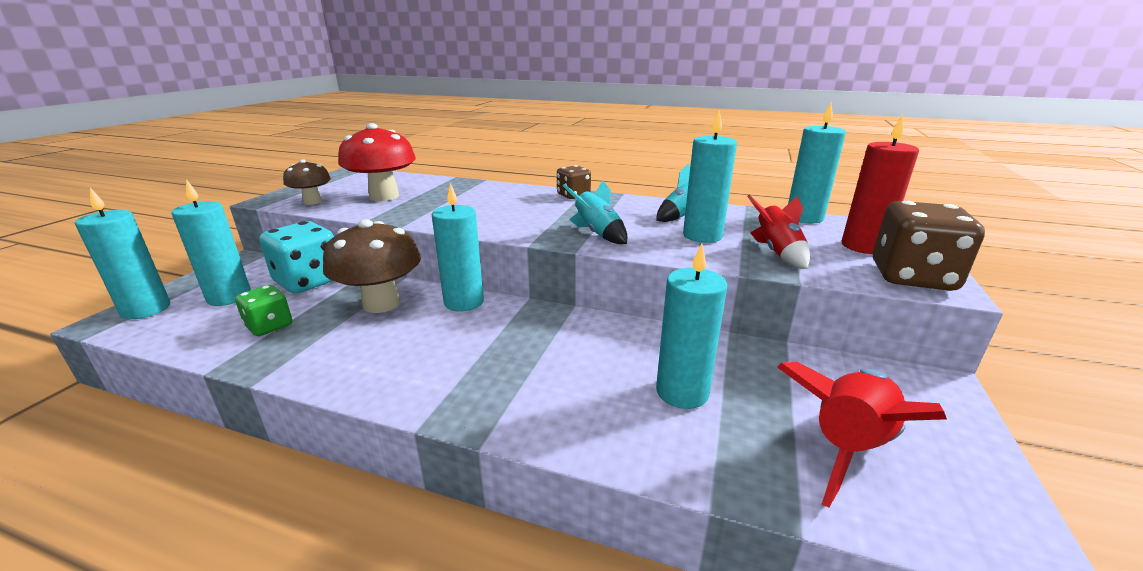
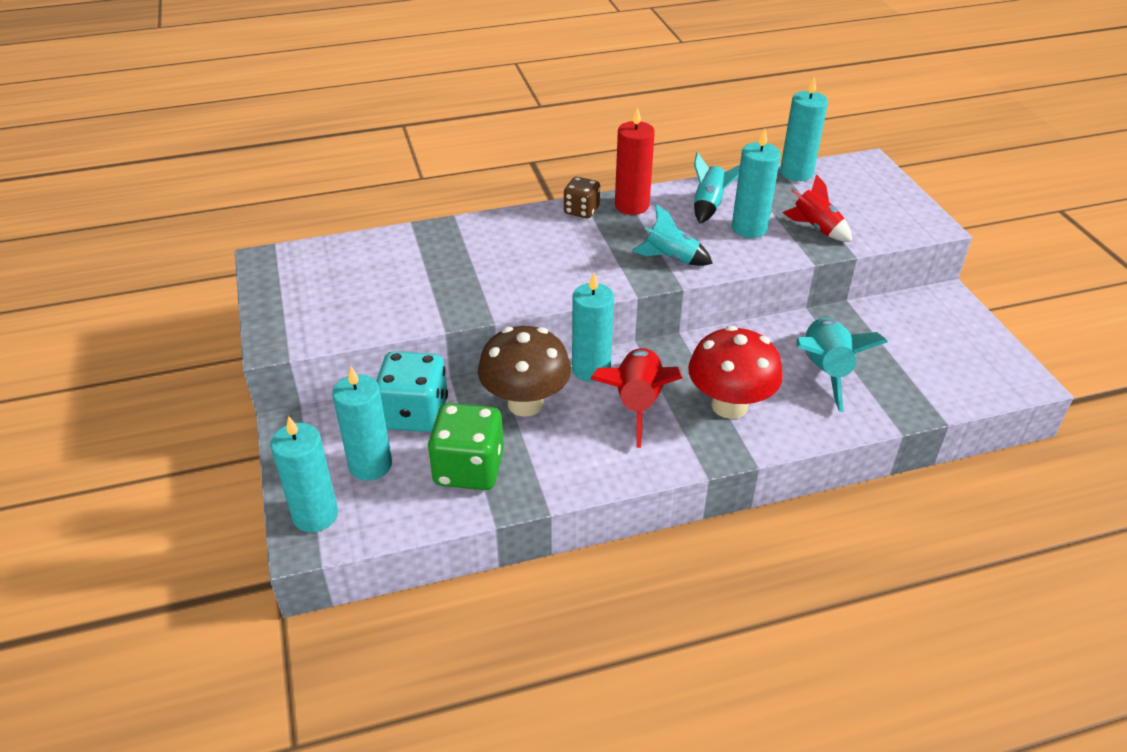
camera: 35 degrees left, 15 degrees up
(269, 326) = (469, 469): green dice -> green dice, size x1.72
(312, 202) = (333, 325): brown mushroom -> none
(384, 196) = (396, 285): red mushroom -> red mushroom (729, 405)
(682, 392) = (825, 371): turquoise candle -> turquoise rocket
(847, 446) = (932, 363): red rocket -> red rocket (637, 403)
(863, 246) = (861, 197): red candle -> red candle (632, 205)
(912, 277) = (911, 222): brown dice -> none

